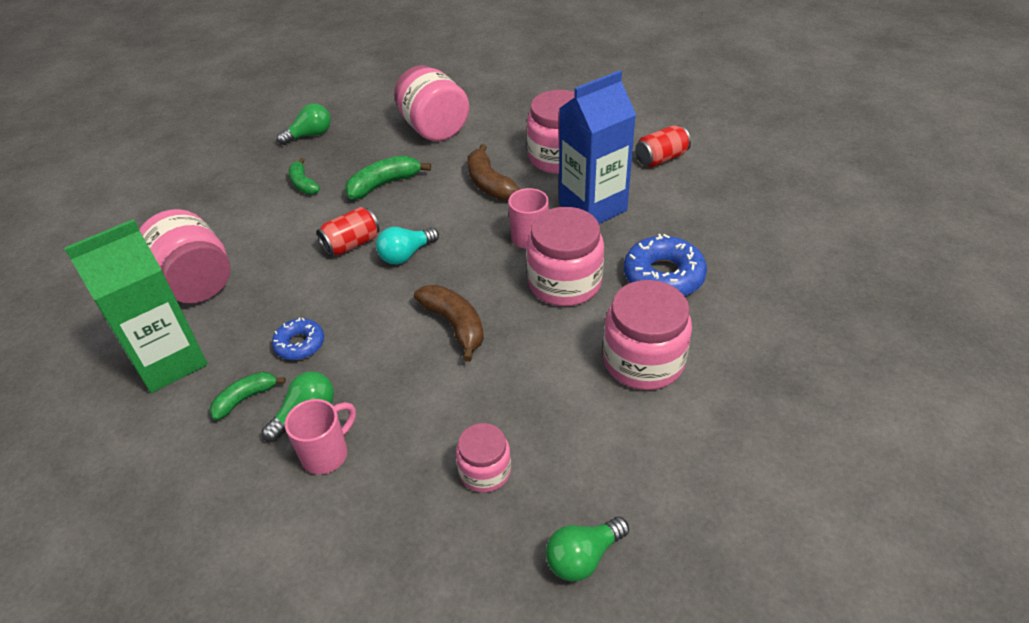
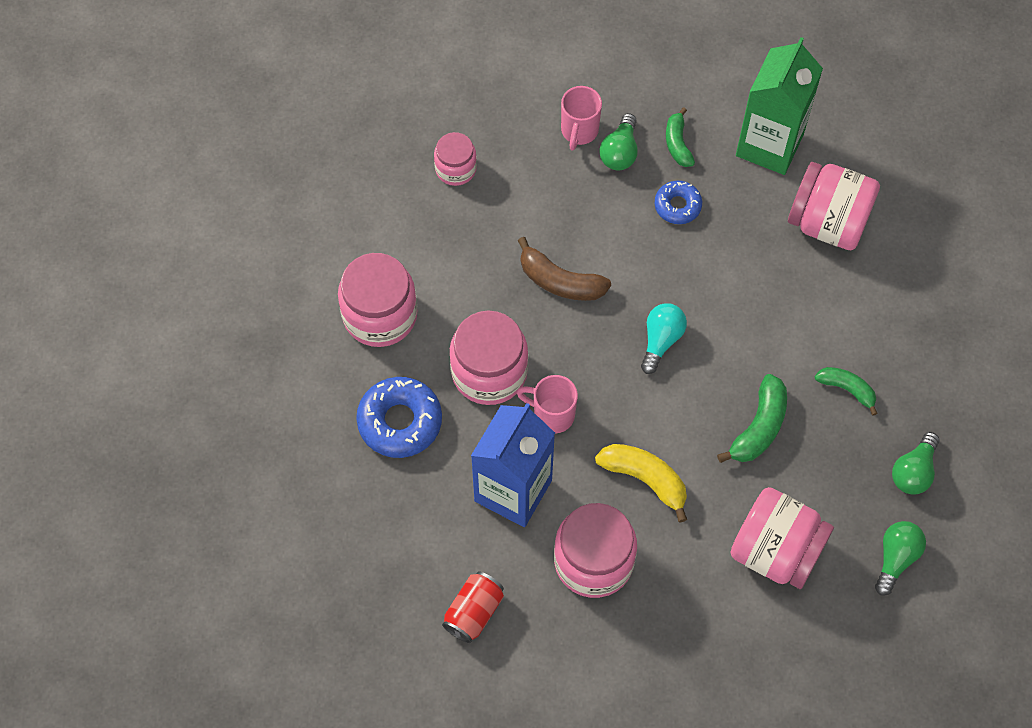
camera: 150 degrees right, 20 degrees up
(245, 398) = (677, 143): green banana -> green banana turned 150 degrees clockwise
(351, 244) = (724, 330): red can -> none
(489, 184) = (645, 479): brown banana -> yellow banana
(583, 557) = (357, 142): green light bulb -> green light bulb (895, 558)

